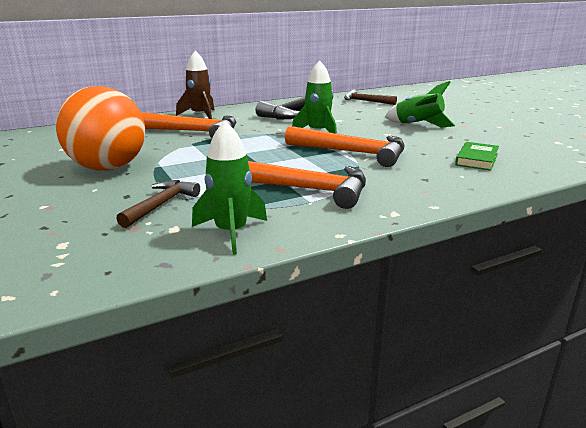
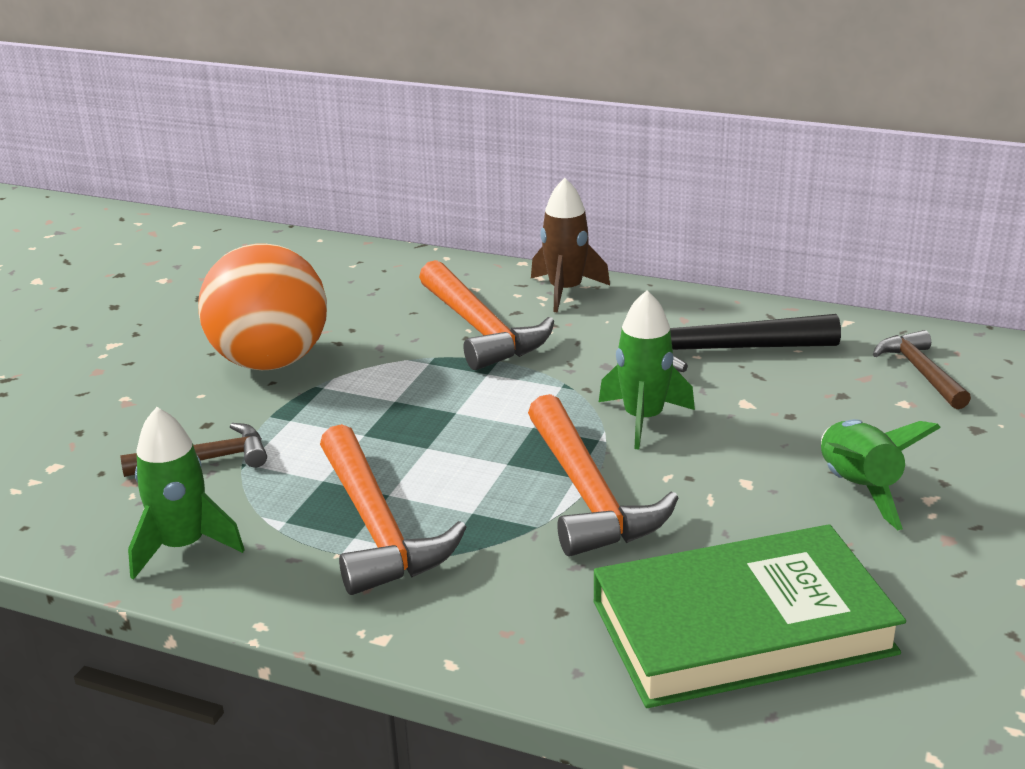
camera: 50 degrees right, 5 degrees up
(477, 159) = (742, 627): green book -> green book, size x2.20

